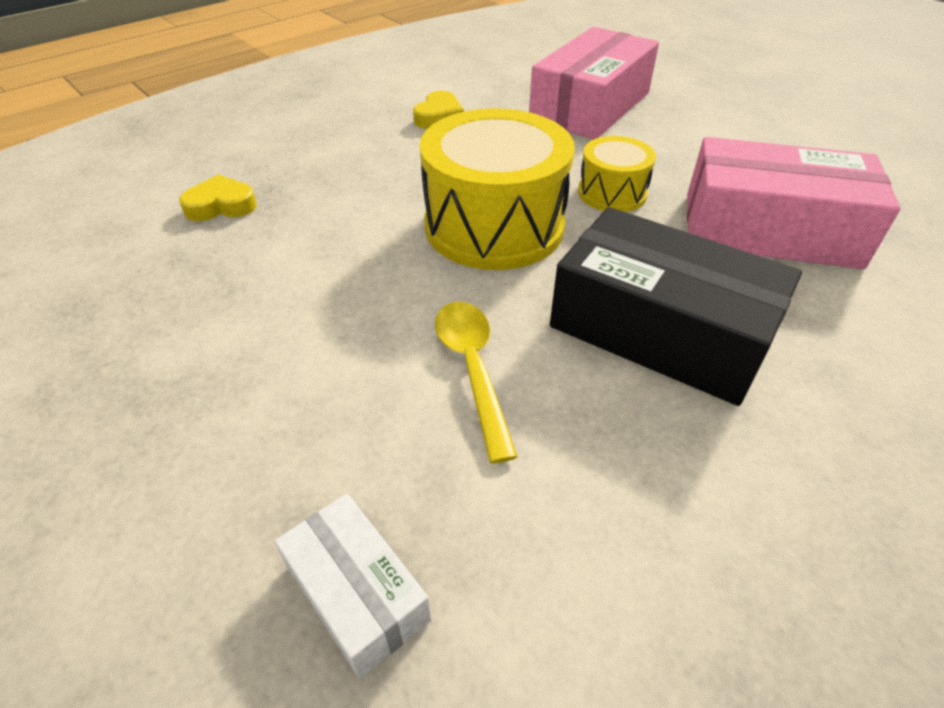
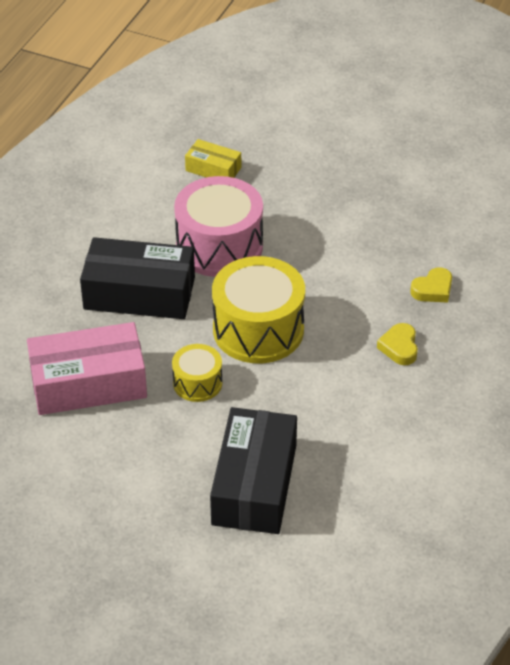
camera: 155 degrees right, 0 degrees up
(357, 593) = (213, 169): white box -> yellow box
(439, 116) = (369, 425): yellow heart -> yellow heart (399, 347)
(472, 369) = (219, 246): yellow spoon -> pink drum
(590, 106) = (254, 484): pink box -> black box

